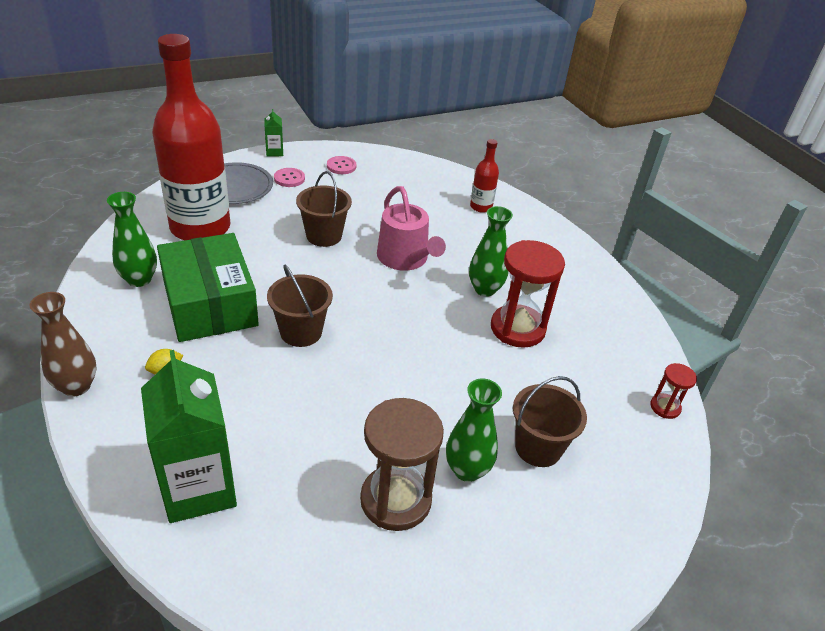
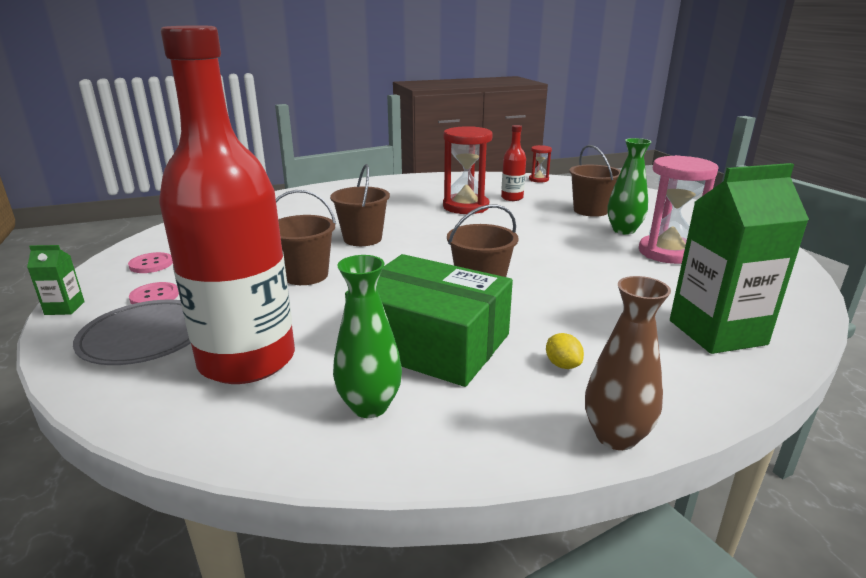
camera: 80 degrees left, 15 degrees down
(210, 303) = (430, 342): green box -> green box turned 45 degrees clockwise
(395, 500) = (667, 253): brown hourglass -> pink hourglass
(405, 259) = (362, 239): pink watering can -> brown bucket
(481, 207) = (286, 206): red bottle -> red bottle (512, 198)
(485, 289) = (414, 213): green vase -> none

